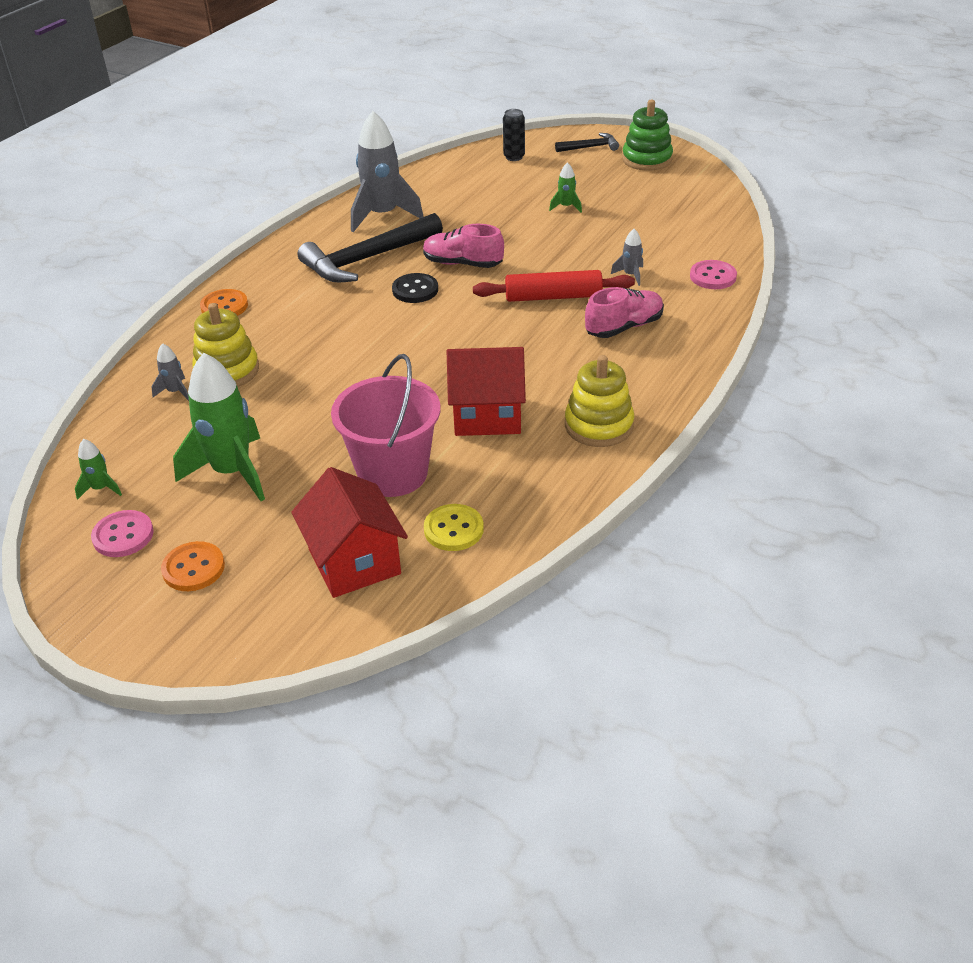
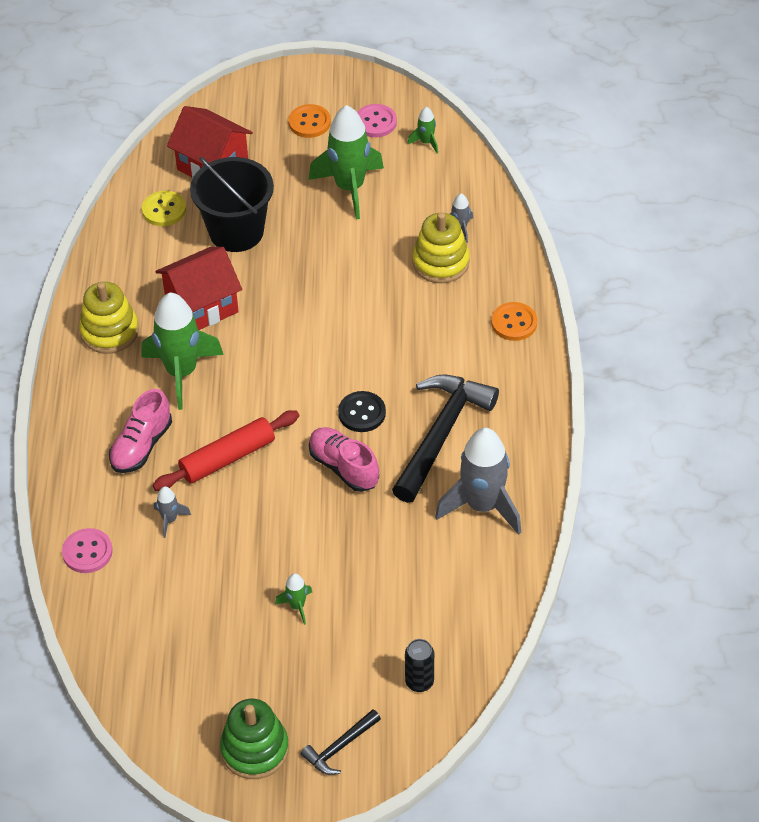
camera: 150 degrees right, 10 degrees up
(393, 473) = (236, 232): pink bucket -> black bucket
(463, 263) = (344, 467): pink shoe -> pink shoe turned 120 degrees counterclockwise
(549, 367) = (181, 372): none -> green rocket

